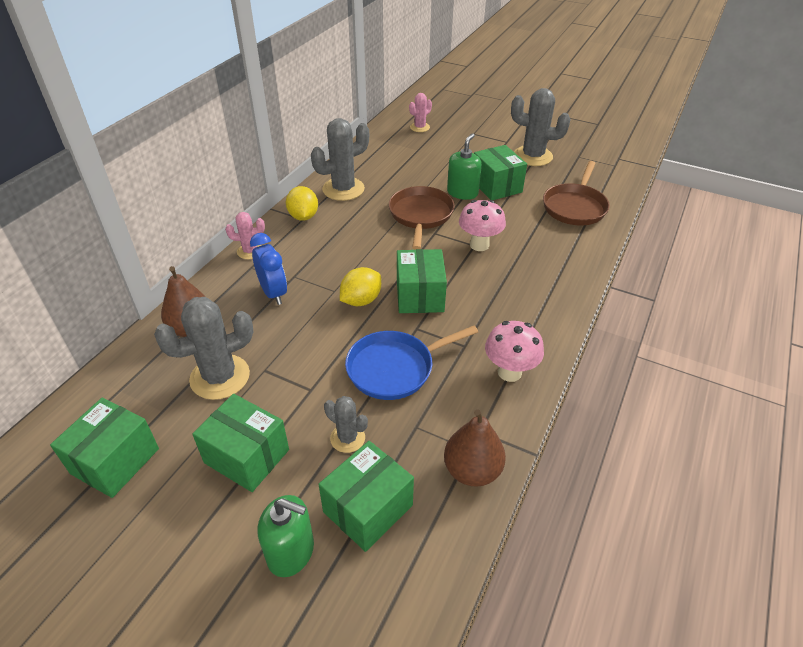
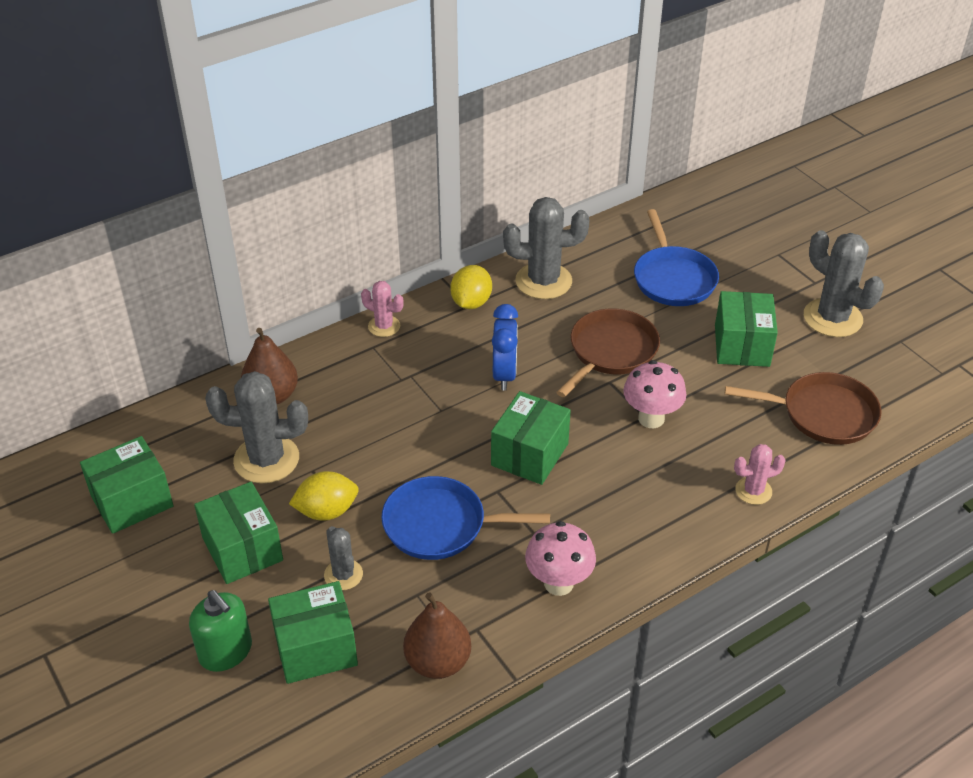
camera: 30 degrees right, 0 degrees up
(273, 293) = (376, 387): blue clock -> blue clock (504, 374)
(361, 300) = (461, 433): yellow lemon -> yellow lemon (326, 511)
(419, 127) = (710, 220): pink cactus -> pink cactus (753, 491)
(424, 163) = (673, 279): none -> blue pan
(462, 193) = (689, 339): green soap dispenser -> none
(575, 207) = (823, 414): brown pan -> brown pan turned 135 degrees counterclockwise

